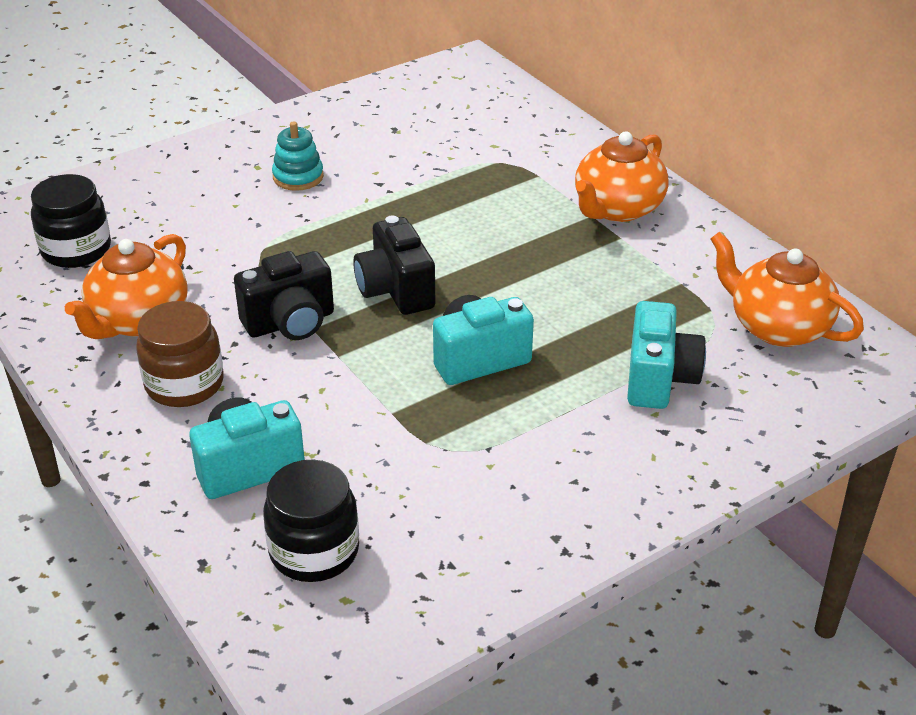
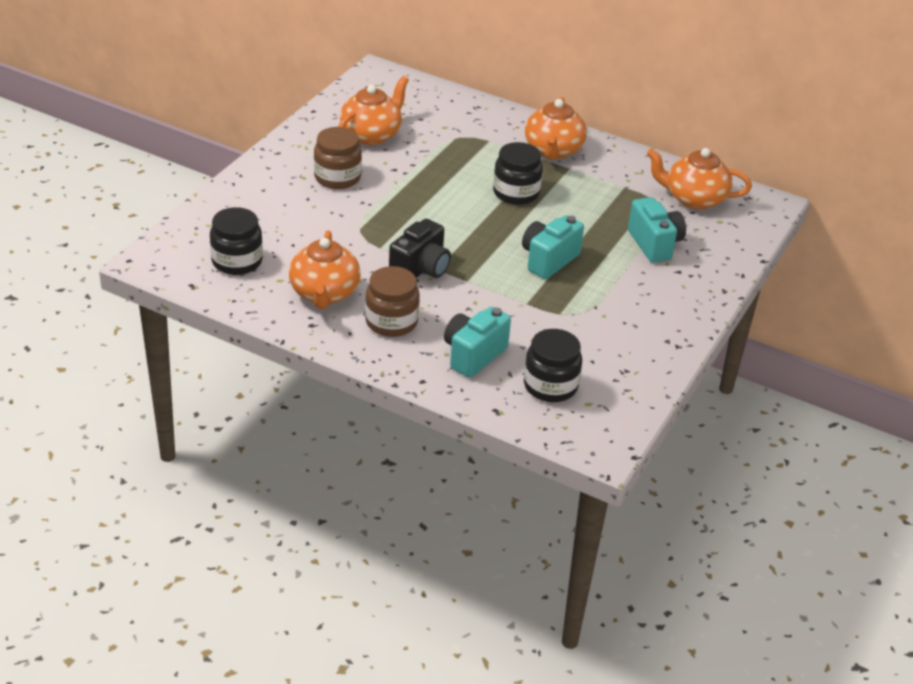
camera: 30 degrees left, 0 degrees up
(298, 177) = (337, 177): turquoise stacking toy -> brown jar
(390, 134) = (371, 135): none -> orange teapot
(395, 290) = (466, 234): black camera -> none
(514, 253) = (516, 193): none -> black jar

